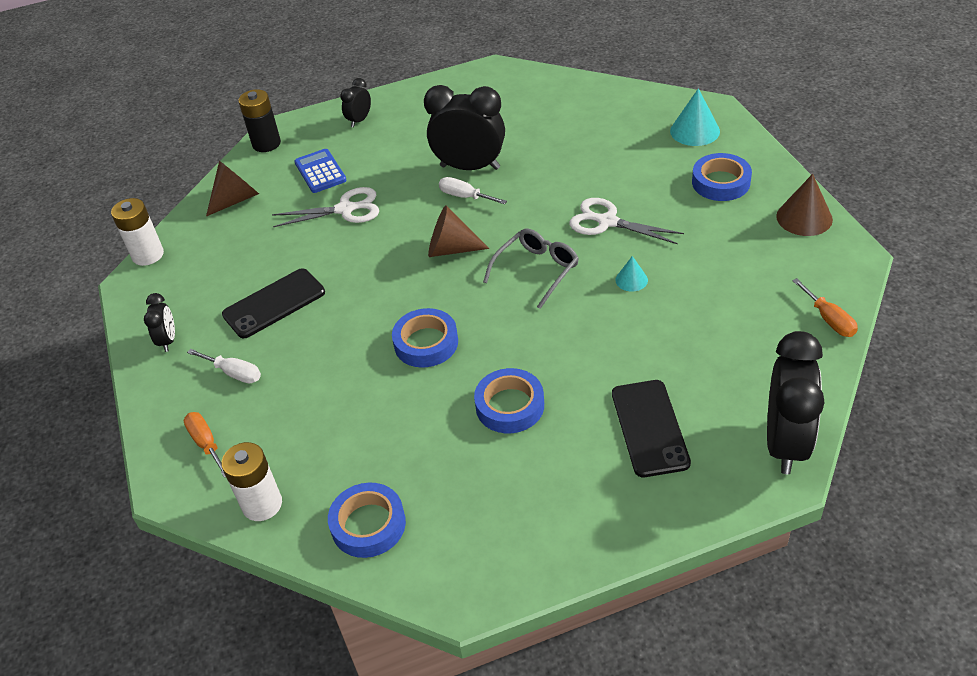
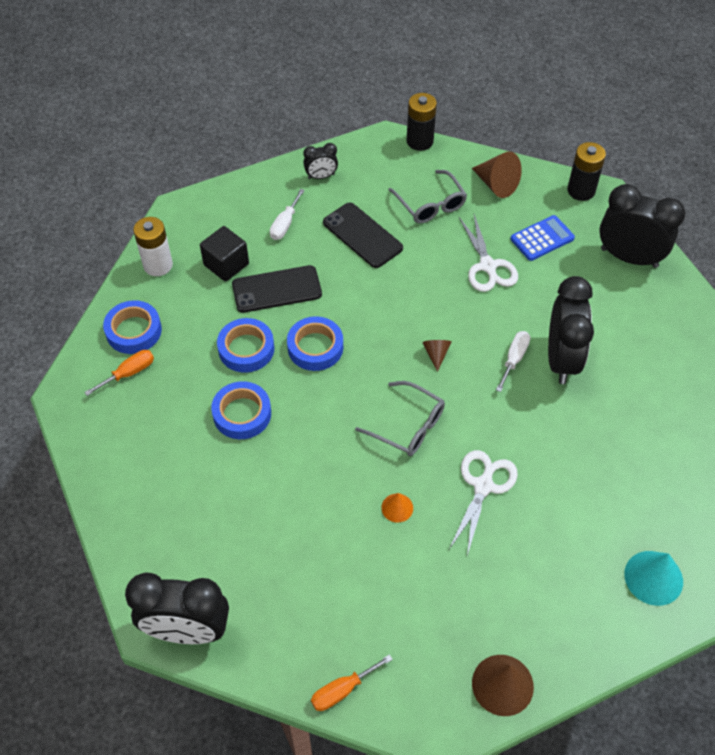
camera: 80 degrees right, 10 degrees up
(148, 255) = (419, 141): white battery -> black battery
(206, 443) = (216, 222): orange screwdriver -> orange screwdriver (129, 373)
(247, 248) = (430, 204): none -> grey glasses
(282, 429) = (226, 264): none -> black cube
(359, 120) = (629, 257): black clock -> black clock, size x2.04
(451, 249) = (436, 354): brown cone -> brown cone, size x0.57
(631, 280) = (397, 507): turquoise cone -> orange cone
(649, 428) = (212, 520): black phone -> black phone (277, 289)
(721, 182) = (558, 600): blue tape -> blue tape (246, 349)

